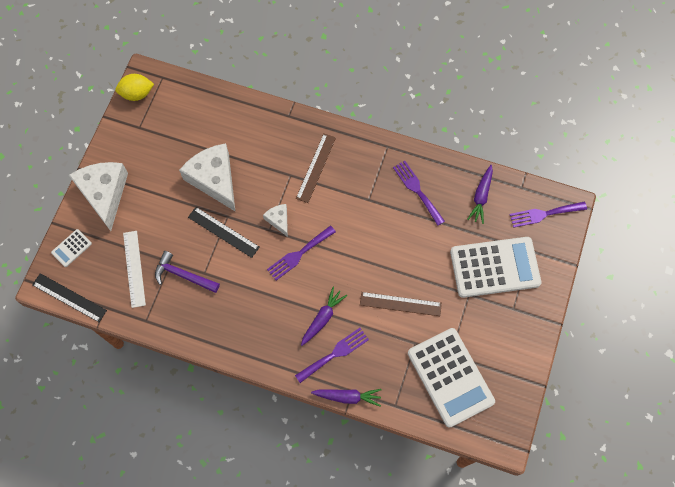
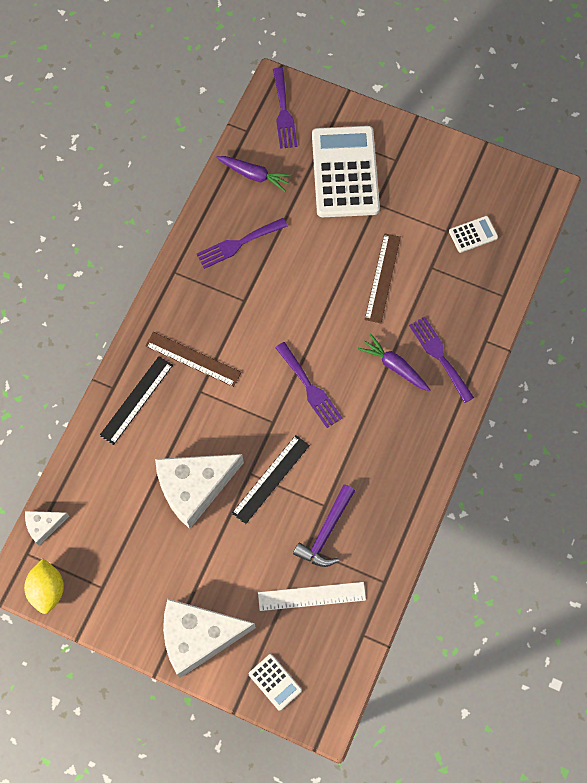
camera: 85 degrees left, 0 degrees up
(69, 297) = (346, 684): black ruler -> black ruler (136, 400)
(278, 220) = (261, 409): white cheese -> white cheese (44, 526)
(348, 396) = (491, 346): purple carrot -> none
(450, 377) = (473, 234): white calculator -> white calculator, size x0.43

